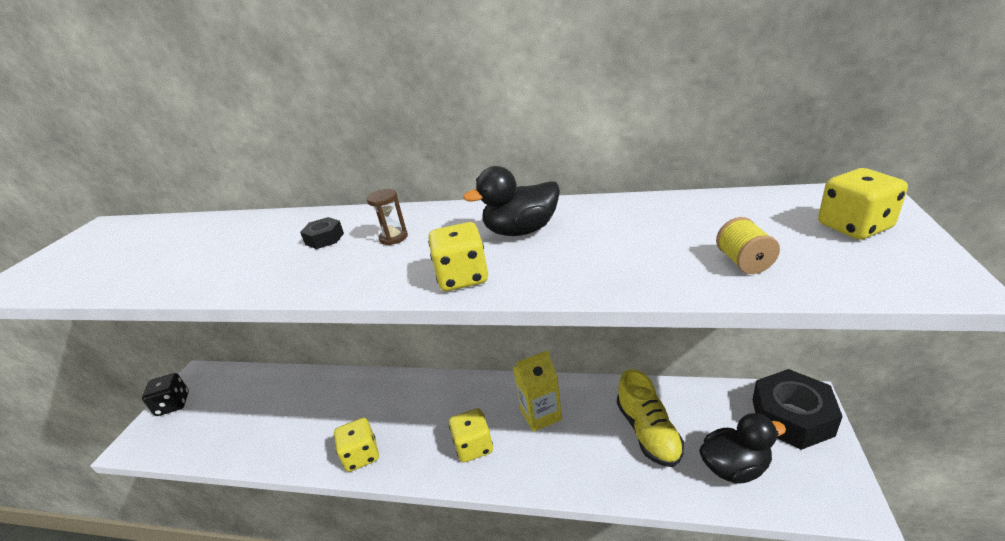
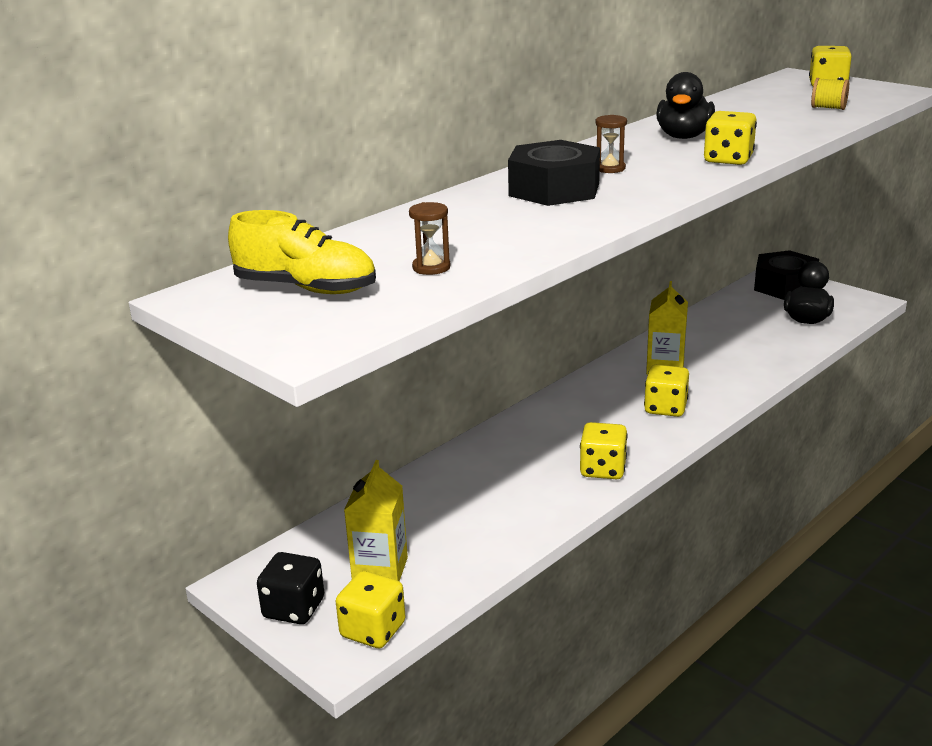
camera: 60 degrees left, 5 degrees down
(136, 266) = (431, 267): none -> brown hourglass
(154, 444) = (373, 630): none -> yellow dice
(213, 415) = (380, 570): none -> yellow carton
(324, 239) = (554, 189): black nut -> black nut, size x2.18
(648, 432) = (740, 334): yellow shoe -> yellow shoe (306, 288)

